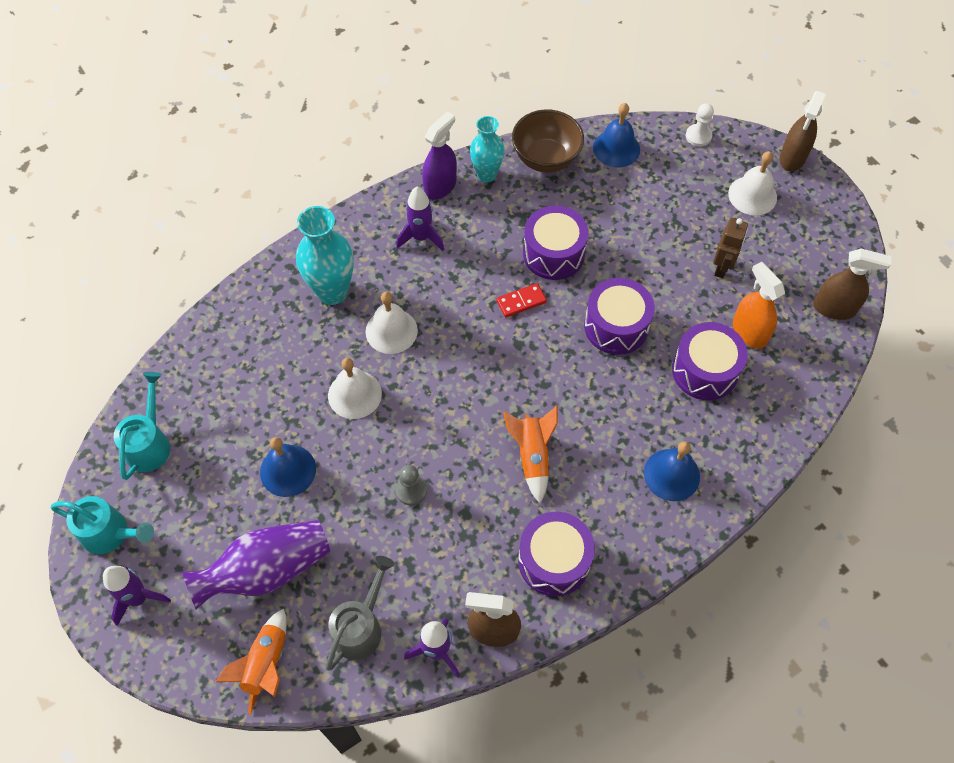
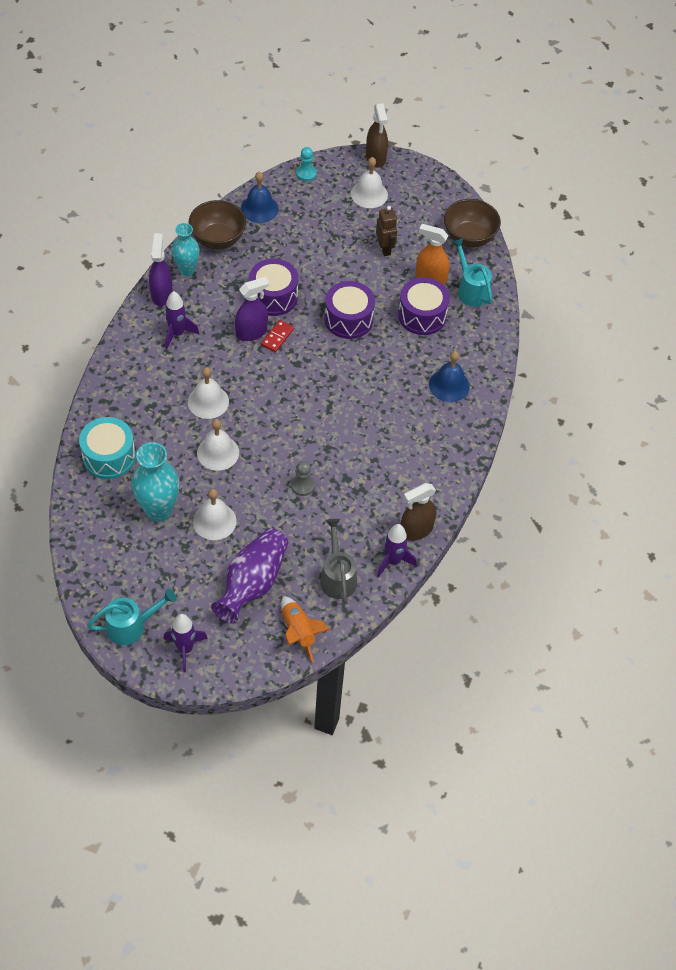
camera: 40 degrees left, 5 degrees down
(150, 443) = (107, 560): turquoise watering can -> turquoise watering can (471, 290)
(246, 330) = (109, 456): none -> turquoise drum
(288, 470) = (214, 521): blue bell -> white bell
(332, 292) = (147, 400): turquoise vase -> turquoise vase (158, 510)
(498, 280) = (252, 332): none -> purple spray bottle
(532, 456) = (359, 423): orange rocket -> none
(554, 560) = (420, 472): purple drum -> none
(698, 136) = (306, 173): white pawn -> turquoise pawn
(834, 308) = (469, 237): brown spray bottle -> brown bowl

